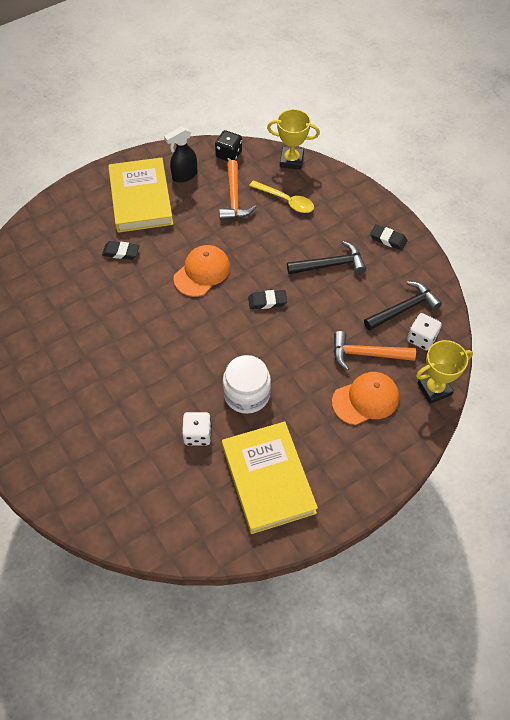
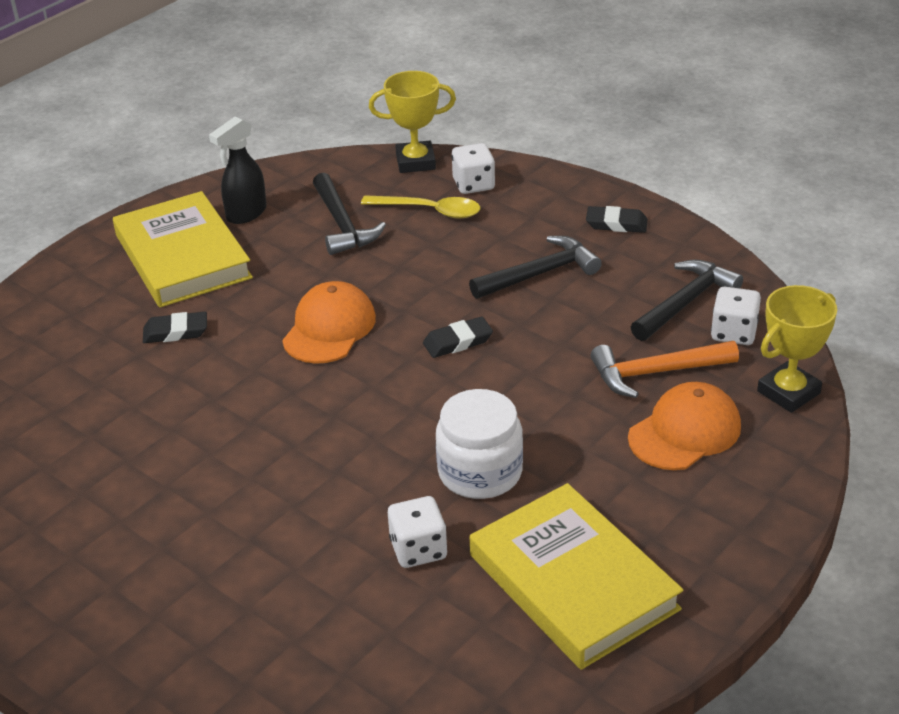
camera: 15 degrees left, 20 degrees down
(229, 154) = (309, 174): black dice -> none
(234, 198) = (342, 224): orange hammer -> black hammer
(318, 187) = (473, 184): none -> white dice

